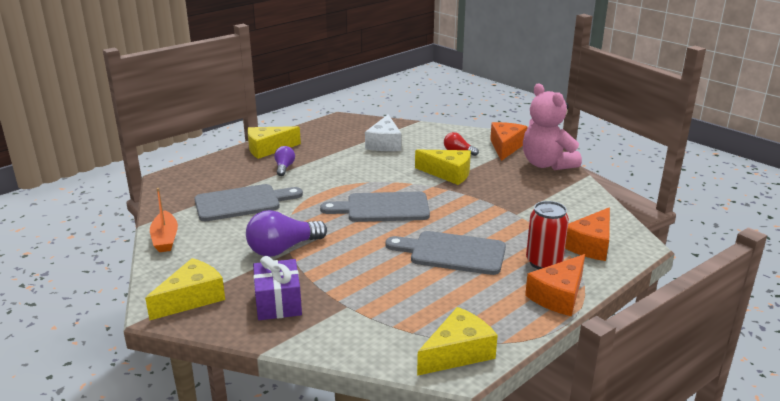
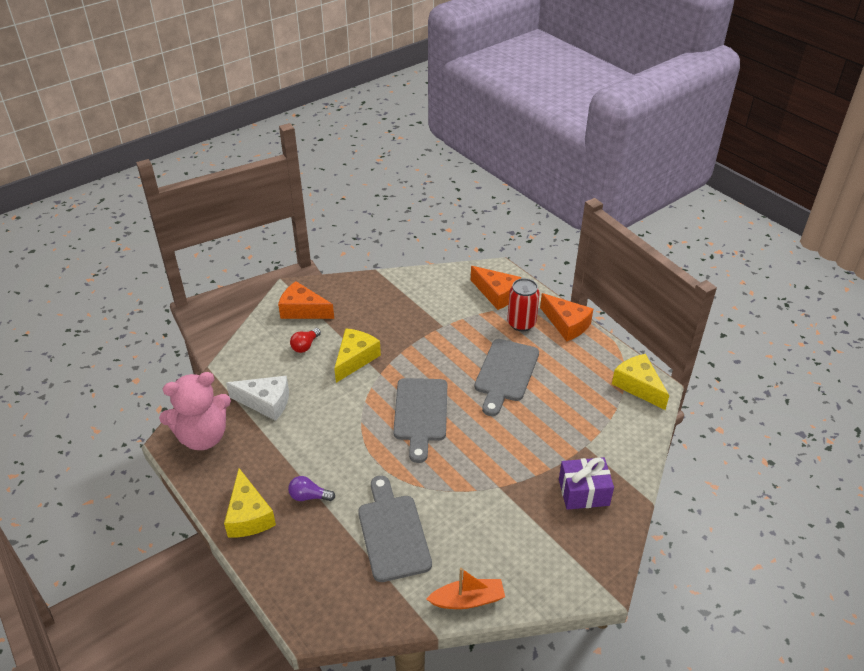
camera: 85 degrees left, 15 degrees up
(192, 298) = (579, 559): yellow cheese -> none
(283, 249) = (494, 492): purple light bulb -> none
(547, 164) = (349, 290): pink teddy bear -> pink teddy bear (203, 437)

